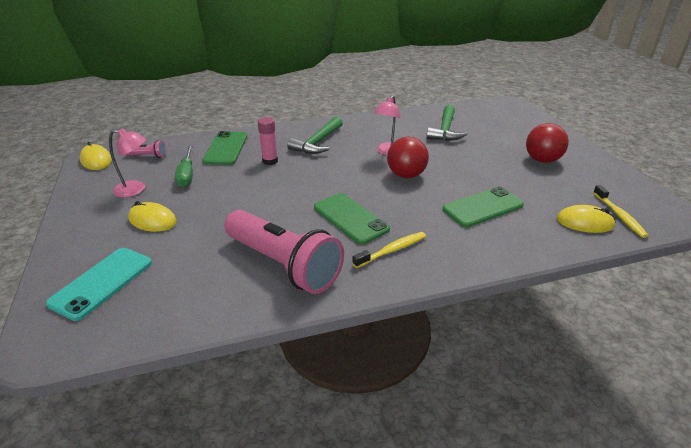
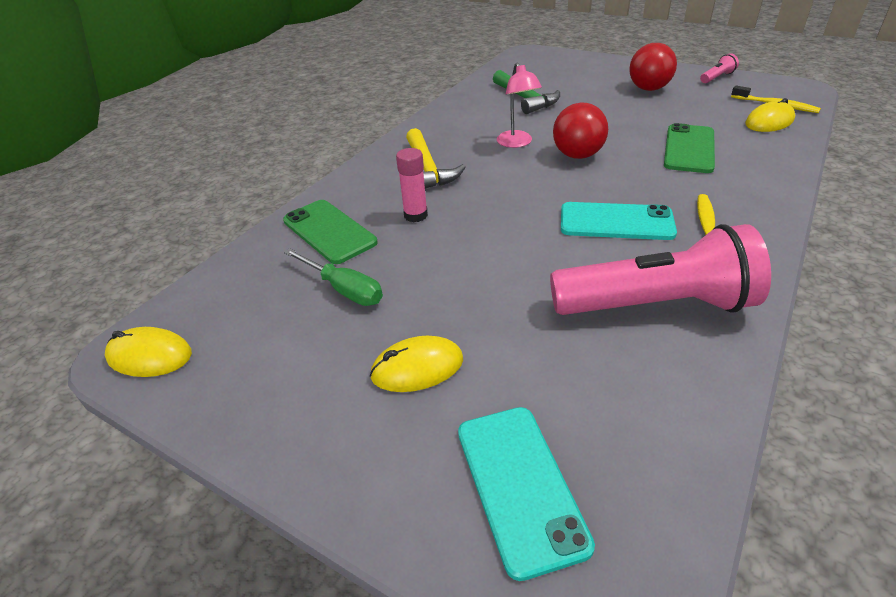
camera: 40 degrees left, 5 degrees up
(136, 190) = (309, 350): pink lamp -> none
(148, 156) = (232, 301): pink flashlight -> pink flashlight (717, 77)
(317, 143) = (428, 169): green hammer -> yellow hammer
(350, 218) = (616, 222): green phone -> turquoise phone

